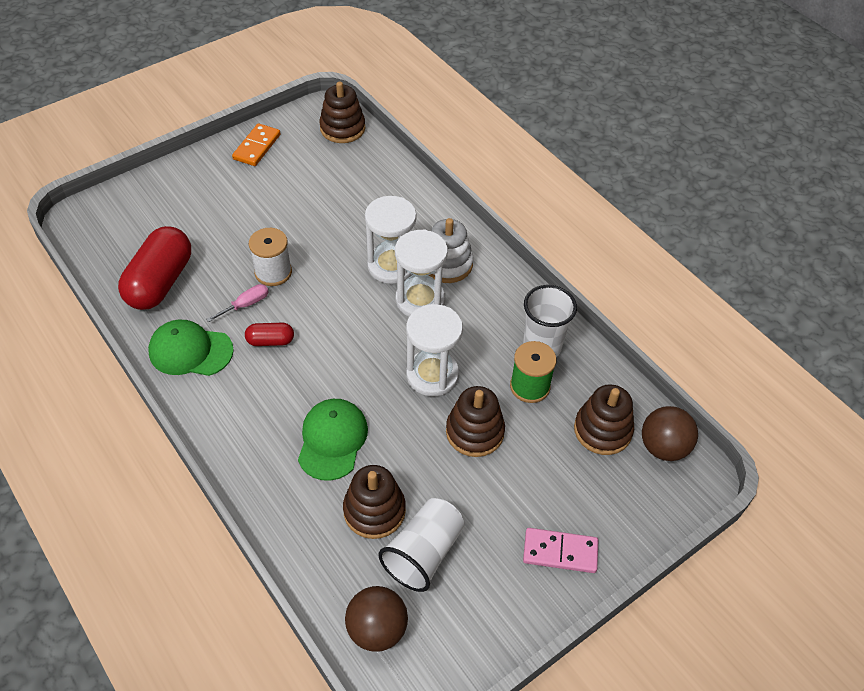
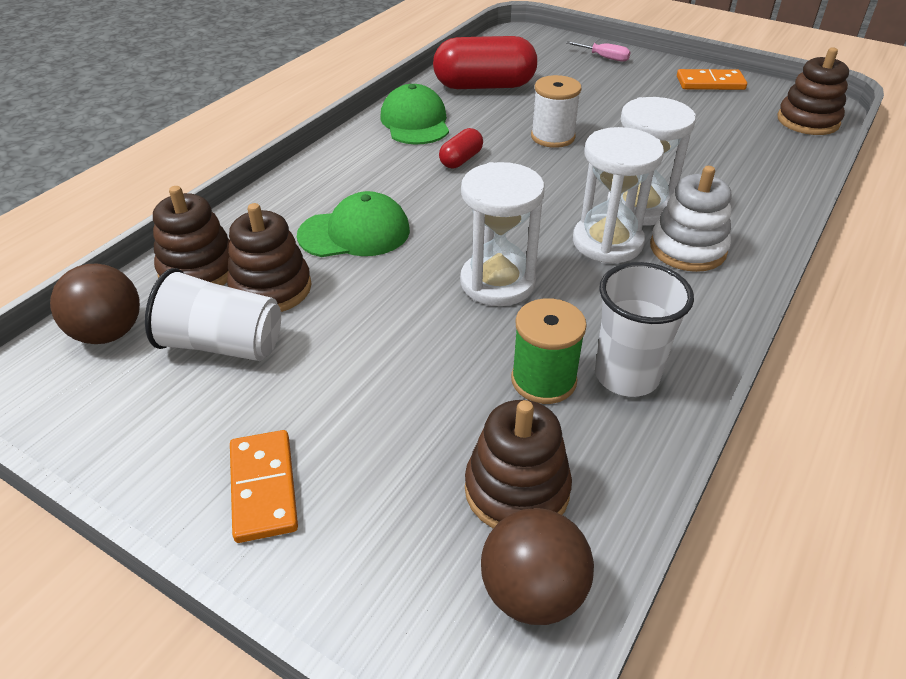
camera: 70 degrees right, 10 degrees down
(246, 304) = (496, 134): pink screwdriver -> pink screwdriver (604, 58)
(270, 341) = (461, 160): red capsule -> red capsule turned 60 degrees clockwise
(475, 432) = (430, 343): brown stacking toy -> brown stacking toy (199, 270)
(560, 552) = (263, 488): pink domino -> orange domino

